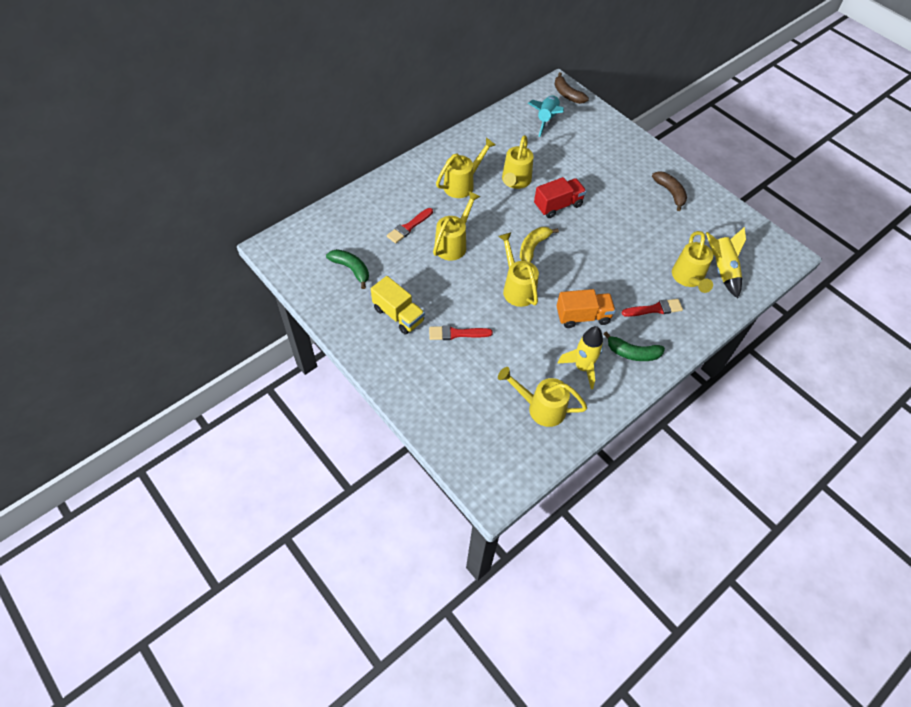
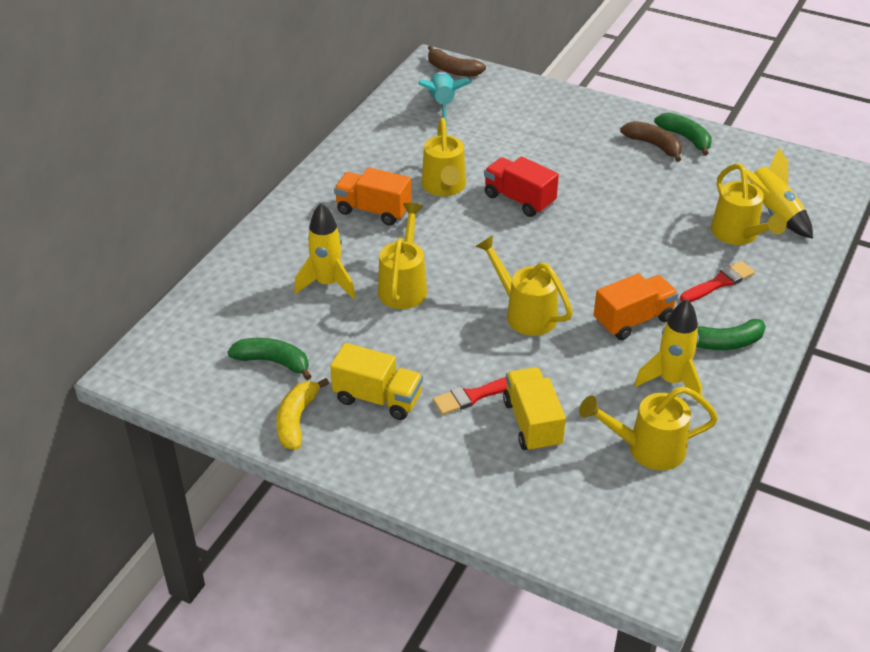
camera: 20 degrees left, 15 degrees down
(409, 227) = (327, 284): red brush -> yellow rocket
(462, 184) = (373, 211): yellow watering can -> orange truck
(480, 365) = (532, 423): none -> yellow truck
(533, 247) = (516, 258): yellow banana -> yellow banana (296, 420)
(558, 205) = (519, 200): red truck -> red truck turned 90 degrees counterclockwise
(695, 194) = (685, 138): none -> green banana

